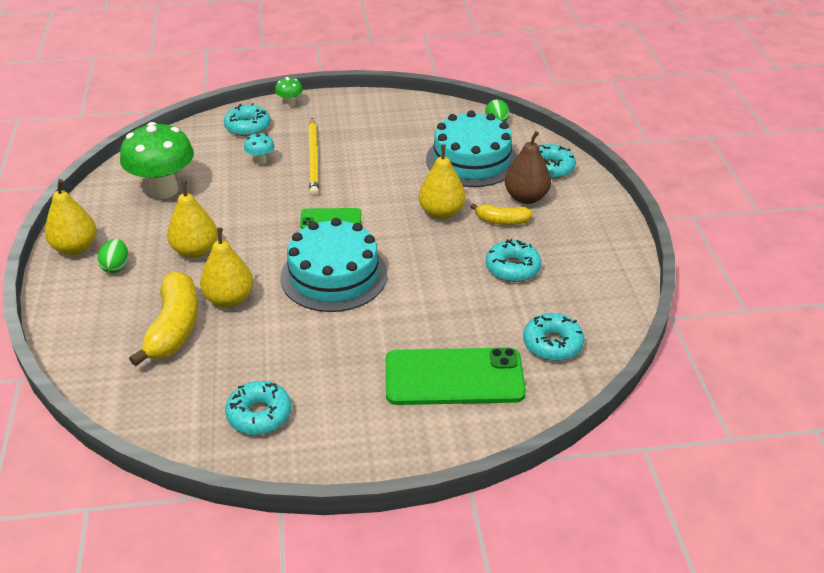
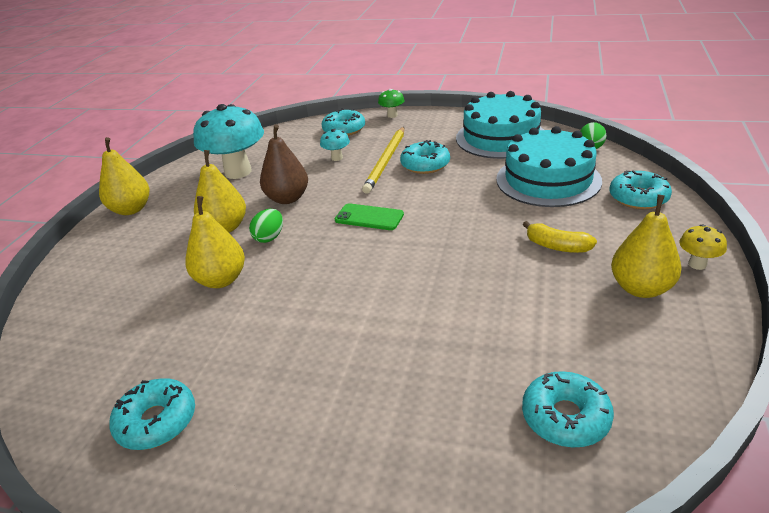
camera: 25 degrees right, 5 degrees down
(116, 267) = (149, 231): green egg -> green egg (269, 237)
(164, 190) = (238, 172): green mushroom -> turquoise mushroom
(174, 328) = (150, 299): yellow banana -> none
(334, 275) = (338, 274): turquoise cake -> turquoise cake (501, 137)
(441, 213) = (489, 227): yellow pear -> yellow pear (641, 288)
(454, 377) = (409, 433): green phone -> none
(512, 268) = (548, 302): turquoise donut -> turquoise donut (425, 165)
(526, 198) = (597, 225): brown pear -> brown pear (287, 198)
(607, 219) = (697, 264): none -> yellow mushroom

